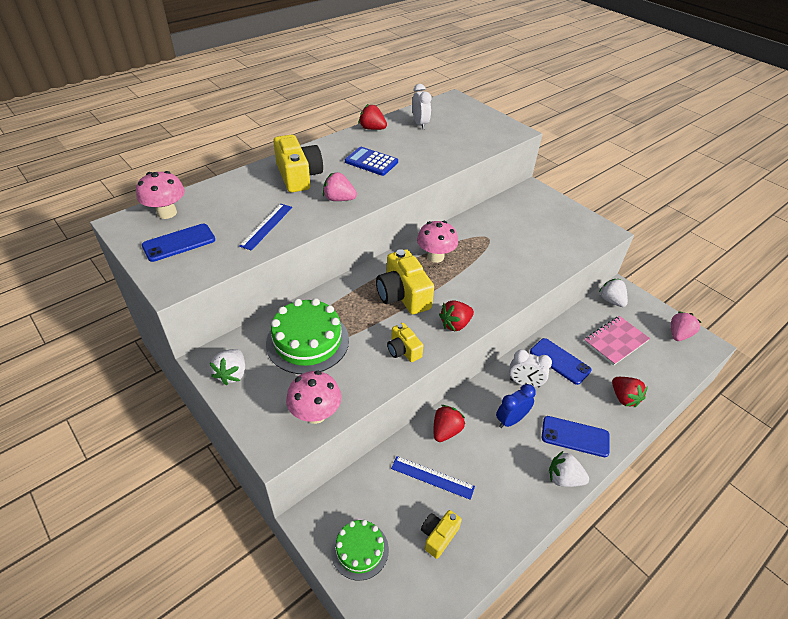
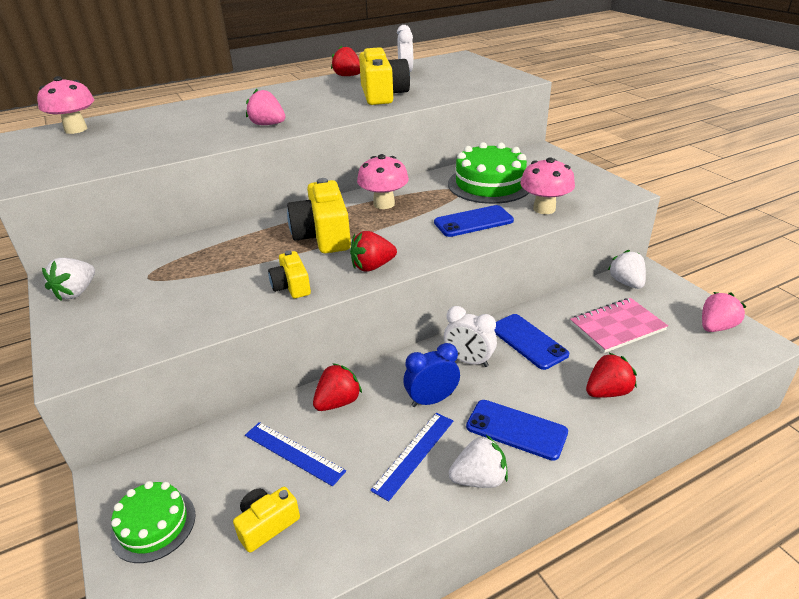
camera: 15 degrees right, 10 degrees down
(179, 243) = (67, 151): blue phone -> blue phone (473, 222)
(267, 226) = (170, 142): blue ruler -> blue ruler (414, 454)
(298, 176) = (238, 107): yellow camera -> yellow camera (383, 95)
(307, 341) = (182, 269): green cake -> green cake (489, 184)
(315, 414) = (144, 338): pink mushroom -> pink mushroom (544, 209)
(371, 162) = (327, 99): blue calculator -> none
(563, 478) = (479, 479): white strawberry -> white strawberry turned 135 degrees clockwise
(624, 398) = (607, 392): red strawberry -> red strawberry turned 105 degrees counterclockwise

